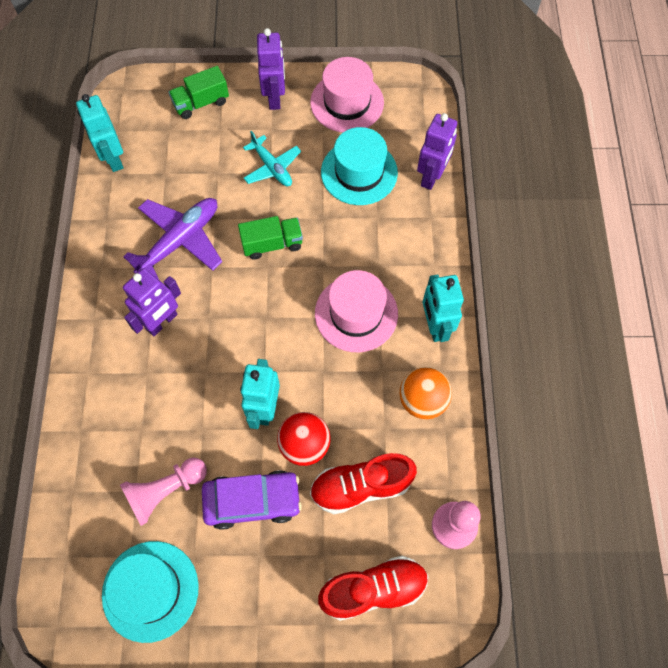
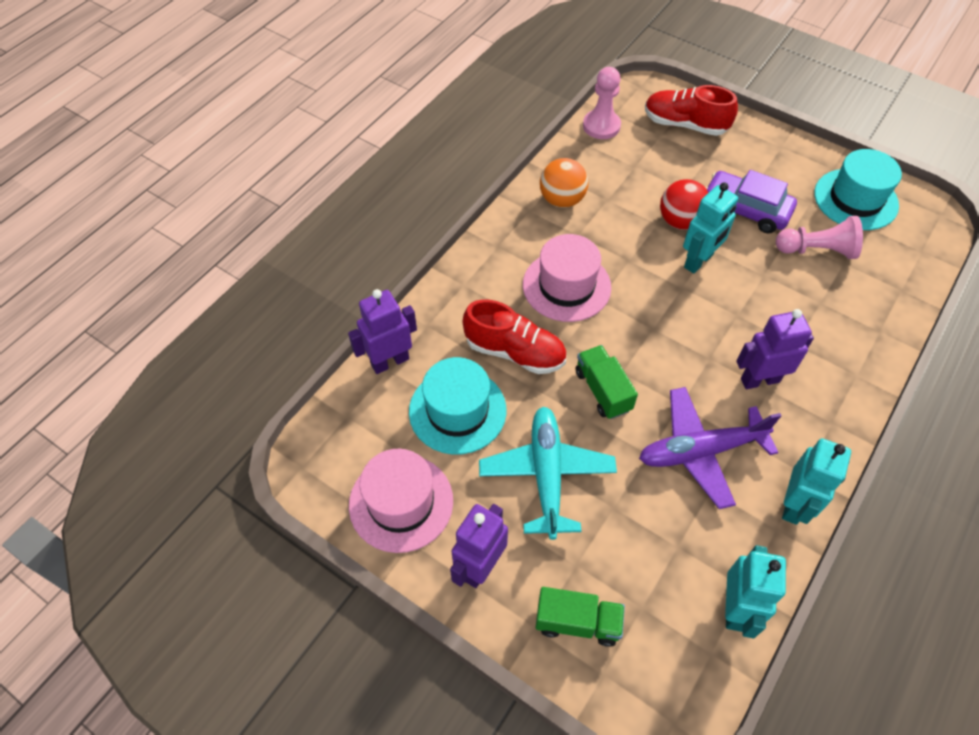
camera: 145 degrees left, 10 degrees down
(272, 167) = (546, 474): turquoise plane -> turquoise plane, size x1.58
(272, 244) = (603, 390): green truck -> green truck turned 45 degrees clockwise
(361, 486) = (653, 177): red shoe -> red shoe (515, 352)
(435, 326) = (506, 240): turquoise robot -> turquoise robot (794, 505)

